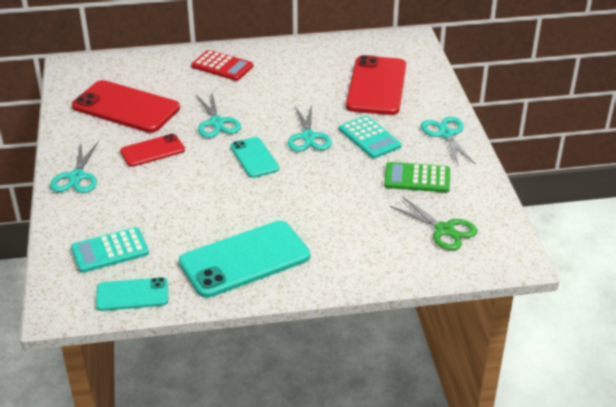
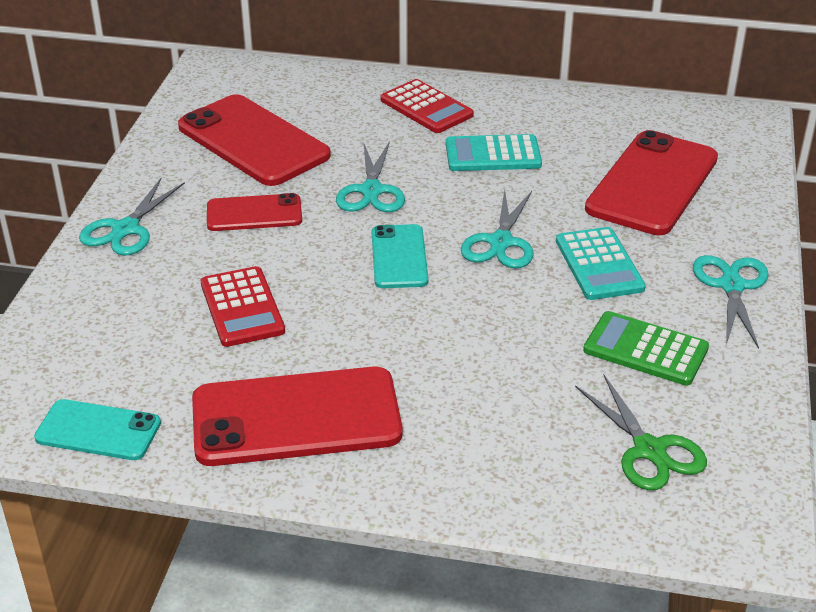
camera: 20 degrees right, 0 degrees up
(110, 251) = (106, 353): turquoise calculator -> turquoise calculator (493, 155)
(177, 206) = (242, 307): none -> red calculator
(244, 259) = (296, 417): turquoise phone -> red phone

